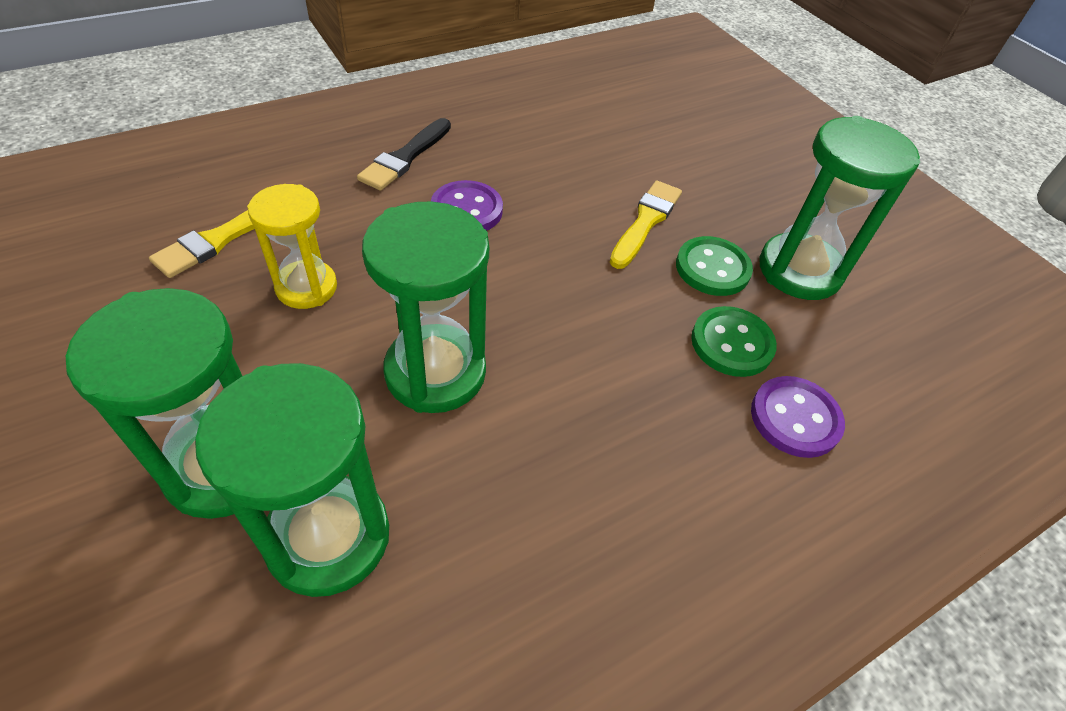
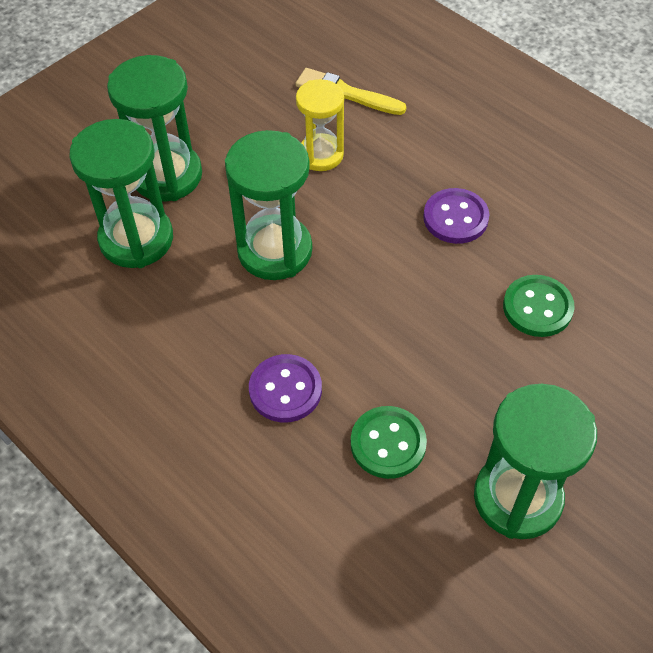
camera: 80 degrees right, 5 degrees up
(405, 157) = (499, 157): black brush -> none
(646, 222) = (517, 353): yellow brush -> none
(712, 268) = (479, 418): green button -> green button (537, 307)
(795, 418) = (322, 500): purple button -> purple button (285, 390)

